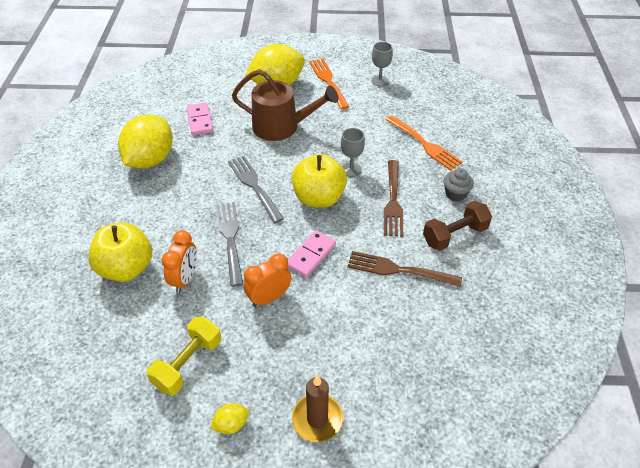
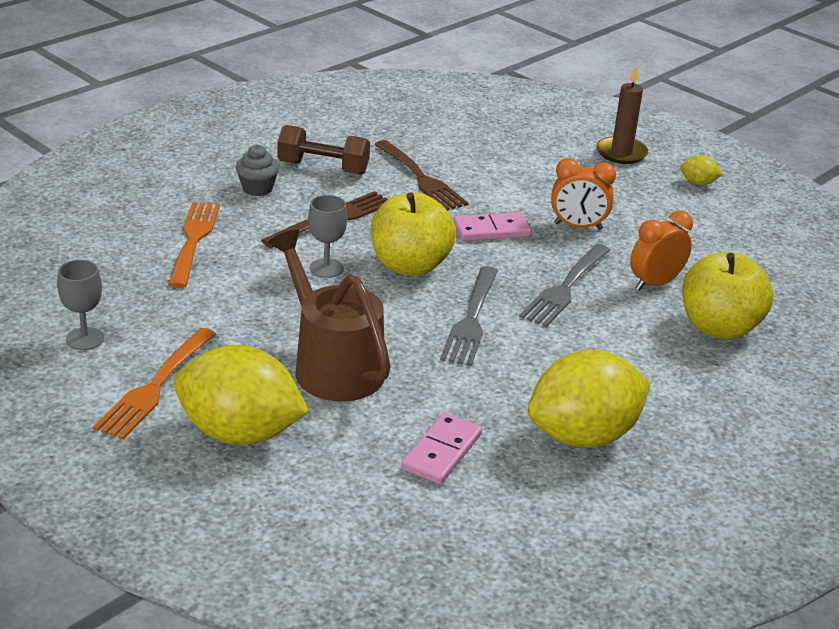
camera: 140 degrees left, 15 degrees down
(188, 363) = (707, 229): yellow dumbbell -> none

